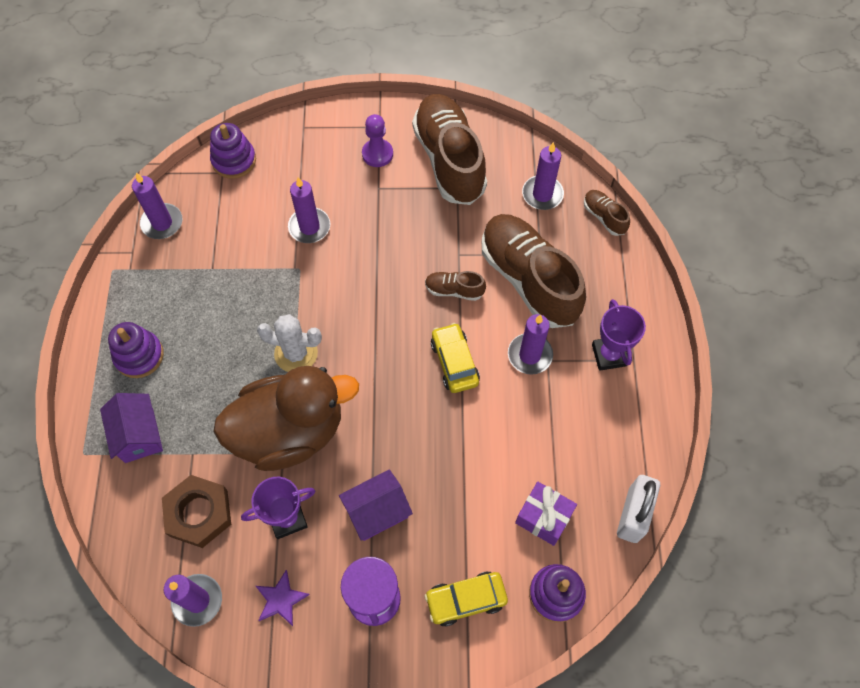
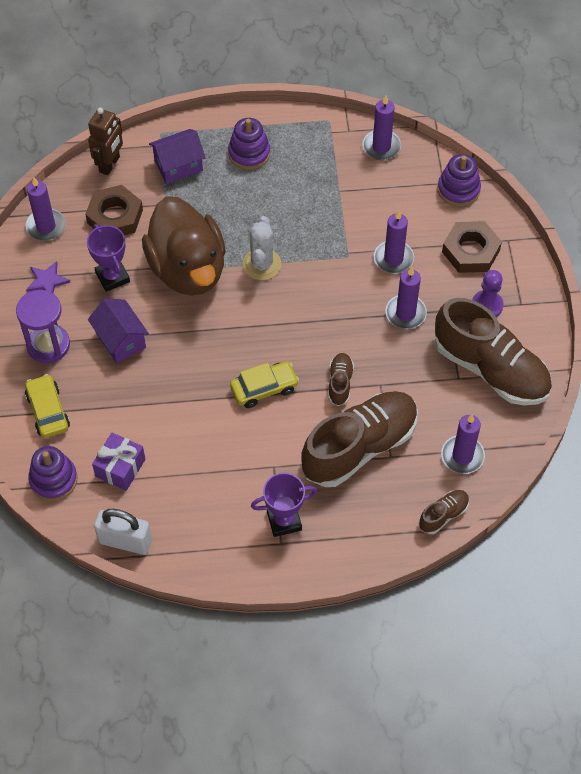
camera: 85 degrees right, 5 degrees down
(118, 517) = (110, 164): none -> brown robot
(311, 159) = (470, 251): none -> brown nut
(449, 160) = (490, 369): brown shoe -> brown shoe turned 60 degrees clockwise
(529, 355) = (277, 451): purple candle -> purple candle (405, 313)

